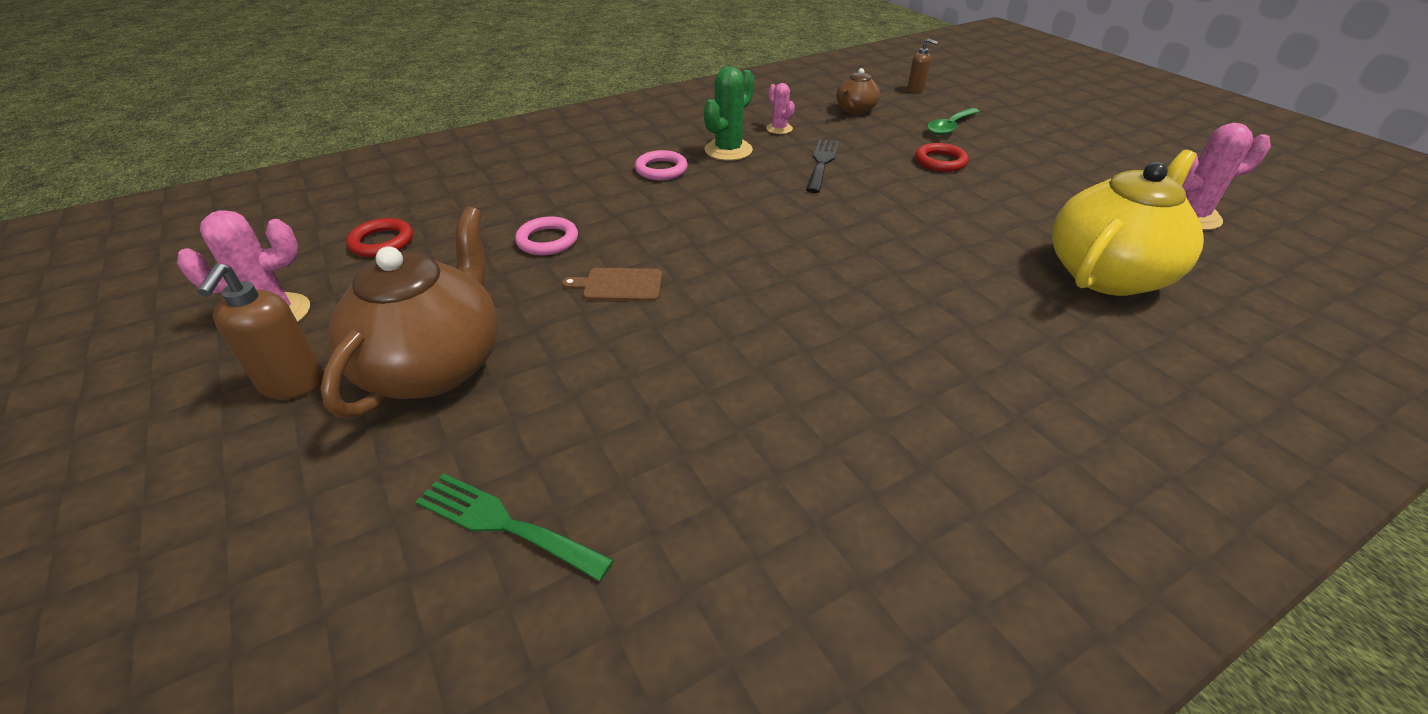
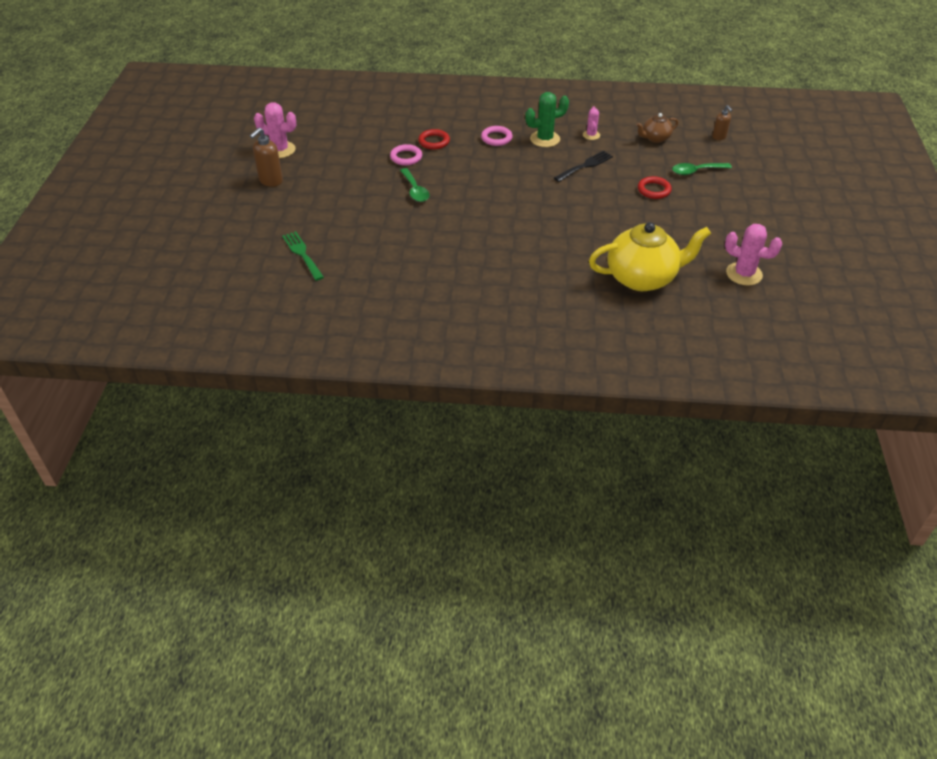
camera: 35 degrees right, 5 degrees up
(382, 242) = (339, 131): red ring -> red ring (434, 141)
(435, 366) = (320, 194): brown teapot -> none
(619, 285) = (415, 190): brown cutting board -> green spoon

